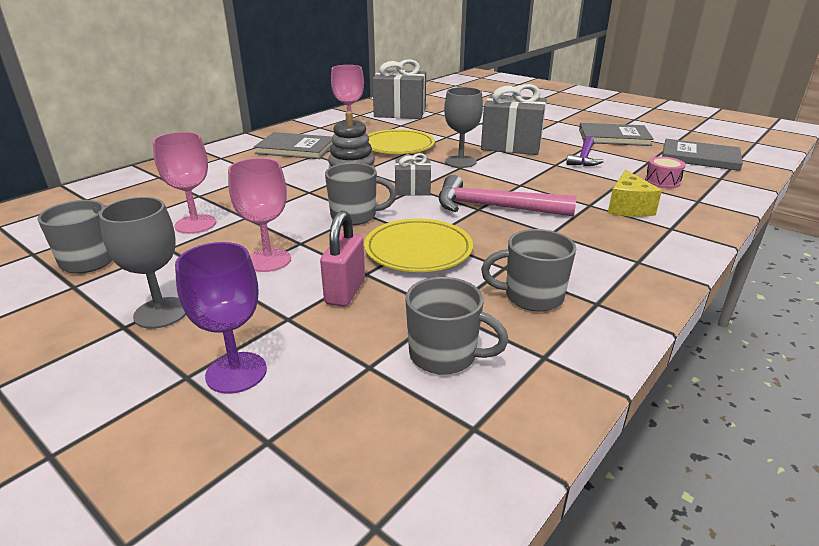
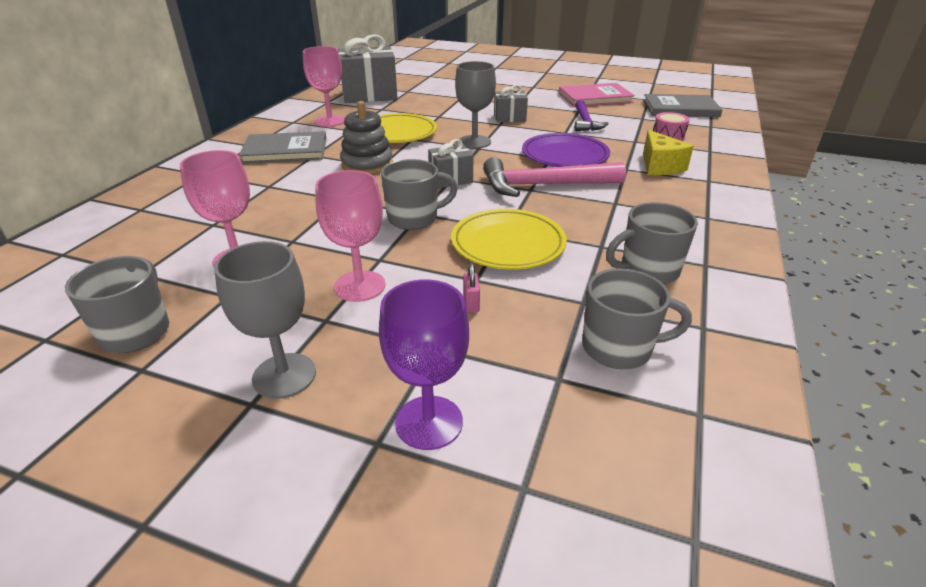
camera: 20 degrees left, 5 degrees up
(345, 292) = (471, 304): pink padlock -> pink padlock, size x0.50
(511, 145) = (509, 118): grey gift -> grey gift, size x0.52
(537, 184) = (565, 155): none -> purple plate
(614, 137) = (595, 98): grey book -> pink book

